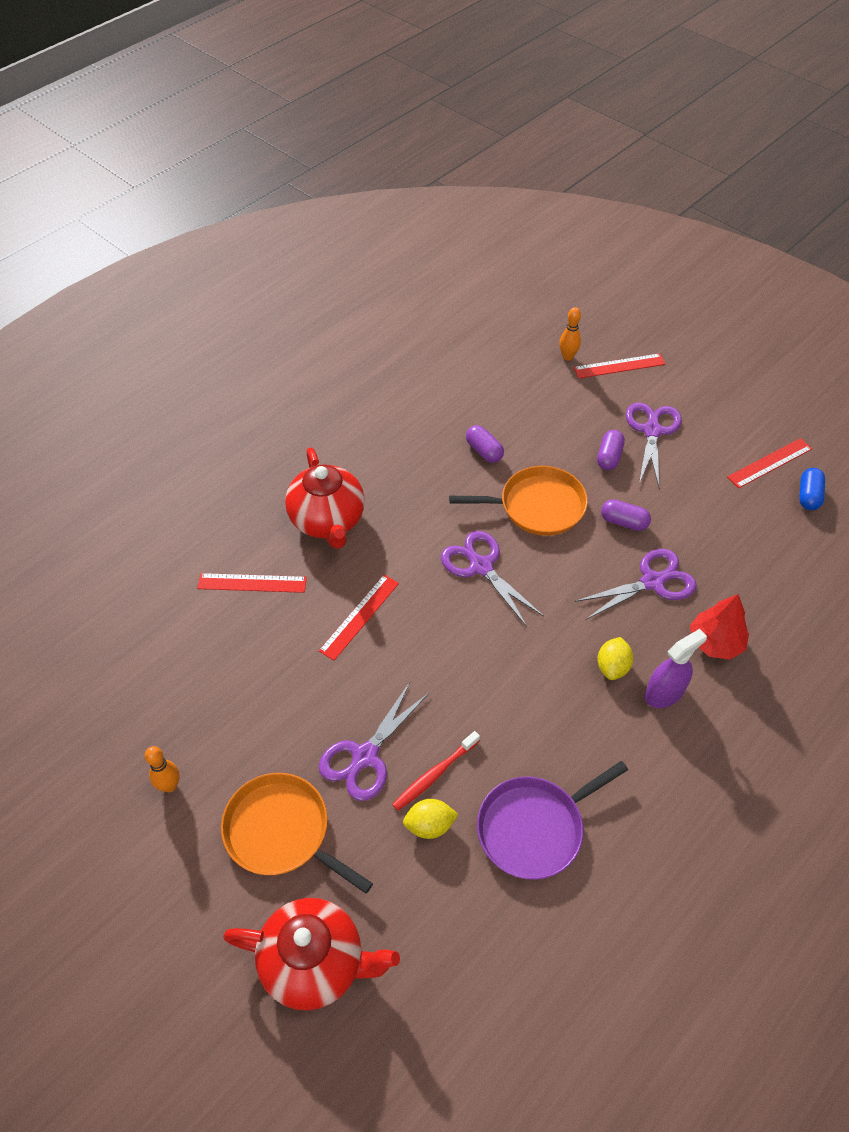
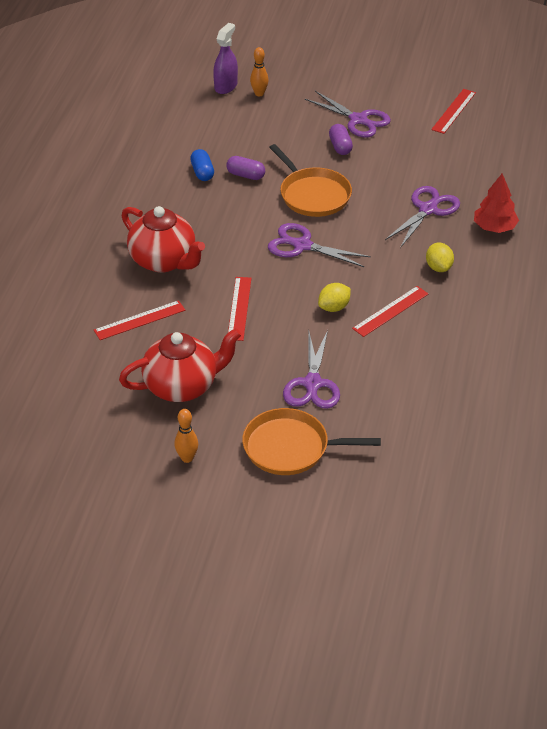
camera: 30 degrees left, 10 degrees down
(315, 962) = (373, 502): red teapot -> red teapot (182, 386)
(429, 825) = (388, 401): yellow lemon -> yellow lemon (334, 307)
(435, 774) = (368, 373): red toothbrush -> none
(534, 828) = (457, 373): purple pan -> none
(537, 506) = (313, 195): orange pan -> orange pan turned 90 degrees clockwise
(619, 366) = (302, 87): red ruler -> red ruler (390, 311)
(623, 522) = (381, 182): purple capsule -> none
(652, 431) = (358, 120): purple scissors -> purple scissors turned 150 degrees clockwise
(664, 693) = (483, 268): purple spray bottle -> purple spray bottle (226, 86)
(808, 496) = (493, 121): blue capsule -> blue capsule (202, 172)

